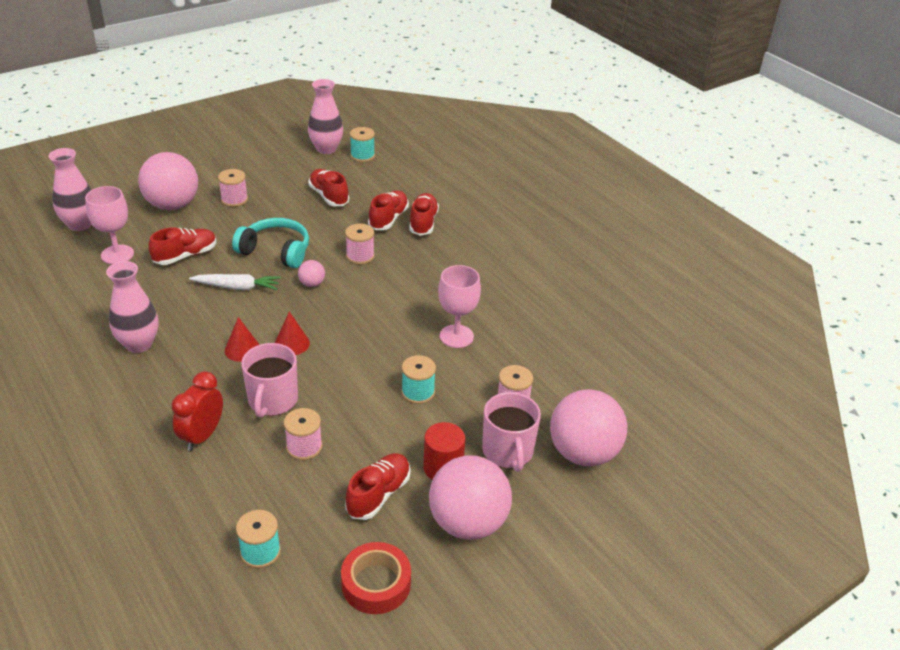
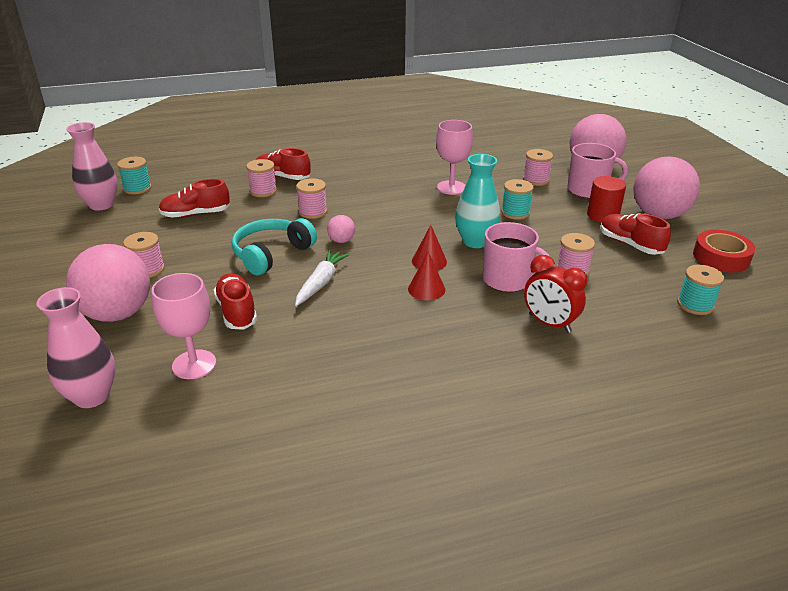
camera: 70 degrees left, 5 degrees down
(139, 344) = (389, 356): pink vase -> none
(341, 369) = (475, 241): none -> turquoise vase
(388, 219) = (263, 191): red shoe -> pink spool

